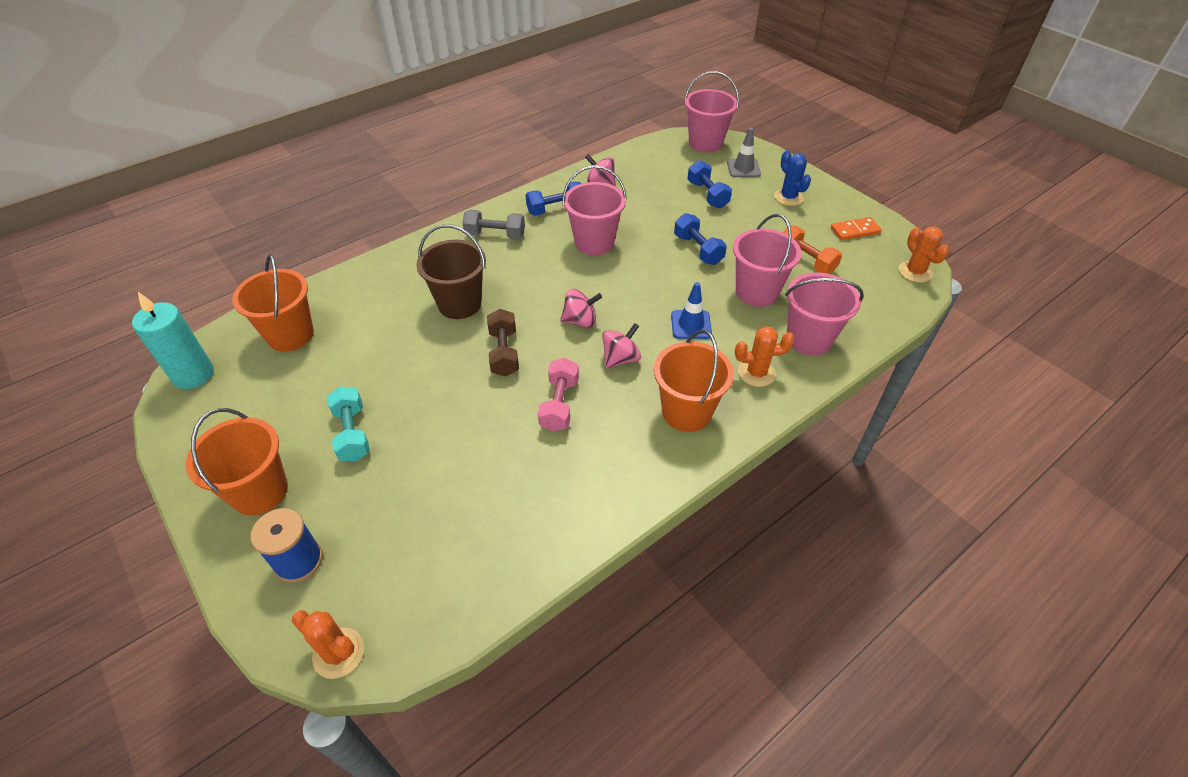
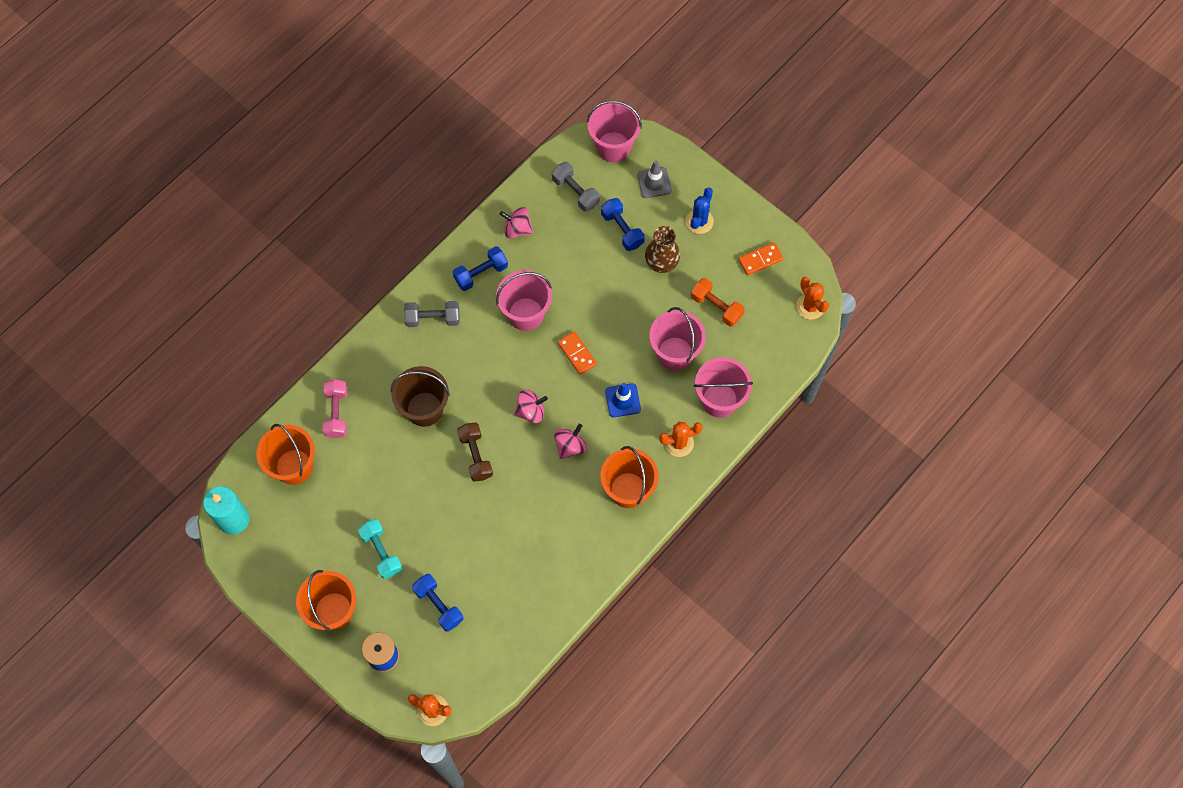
camera: 10 degrees left, 20 degrees up
(559, 404) = (531, 499): pink dumbbell -> pink dumbbell (337, 413)
(644, 279) = (577, 354): none -> orange domino
(664, 166) = (575, 192): none -> grey dumbbell
(698, 249) = (620, 308): blue dumbbell -> blue dumbbell (438, 605)
(746, 222) = (661, 263): none -> brown vase
(788, 197) = (699, 221): blue cactus -> blue cactus turned 60 degrees clockwise

